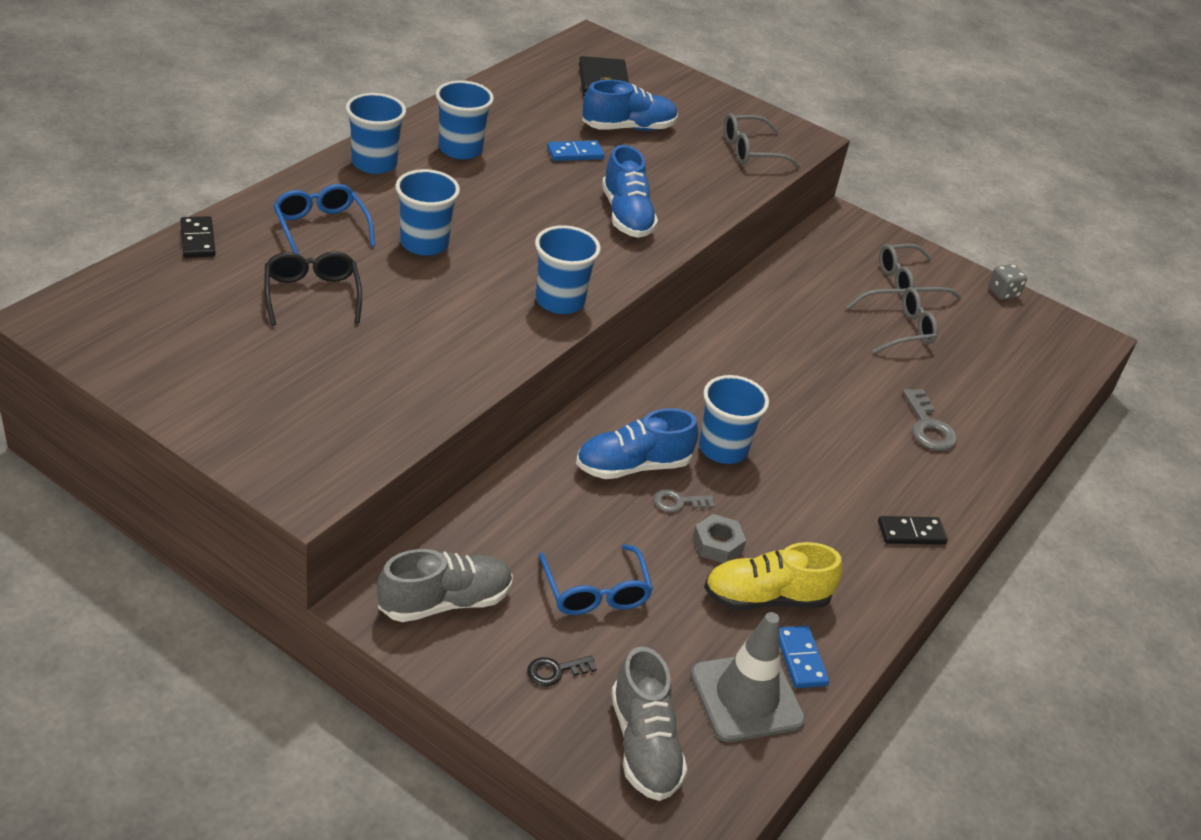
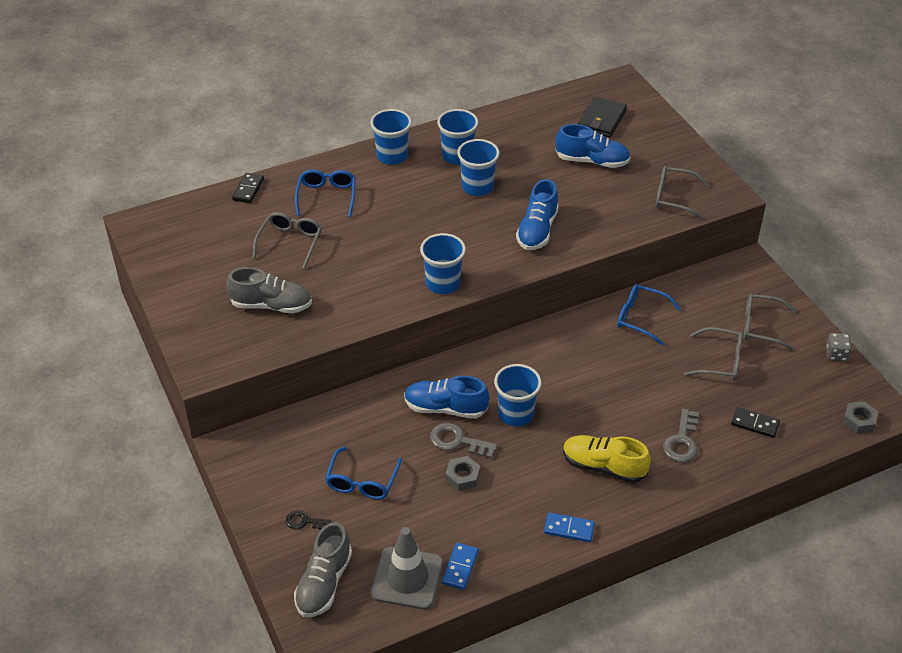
camera: 35 degrees right, 5 degrees up
(312, 295) = (290, 242): black glasses -> grey glasses
(424, 243) = (384, 222): blue cup -> blue cup (477, 187)
(445, 602) = (270, 459): grey shoe -> grey shoe (271, 305)
(575, 153) = (536, 174): blue domino -> blue domino (569, 529)
(678, 502) = (457, 441): grey key -> grey key, size x1.61
(766, 598) = (468, 522): yellow shoe -> yellow shoe (603, 467)
(778, 302) = (640, 318): none -> blue glasses
(911, 533) = (605, 512): black domino -> black domino (755, 424)
(1078, 355) = (859, 420): none -> grey nut

